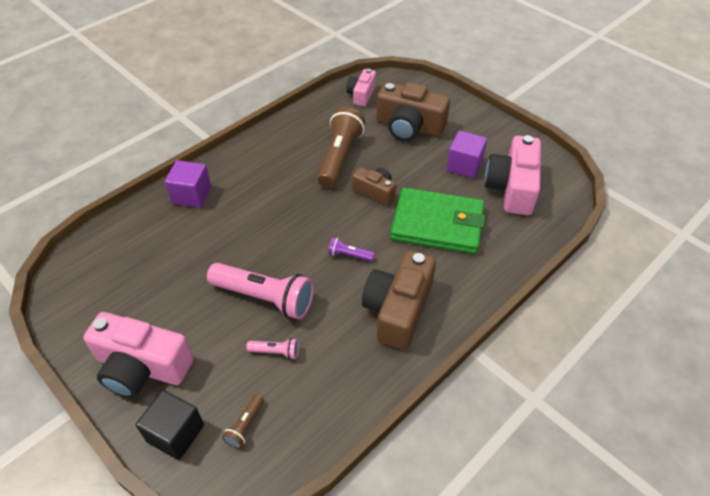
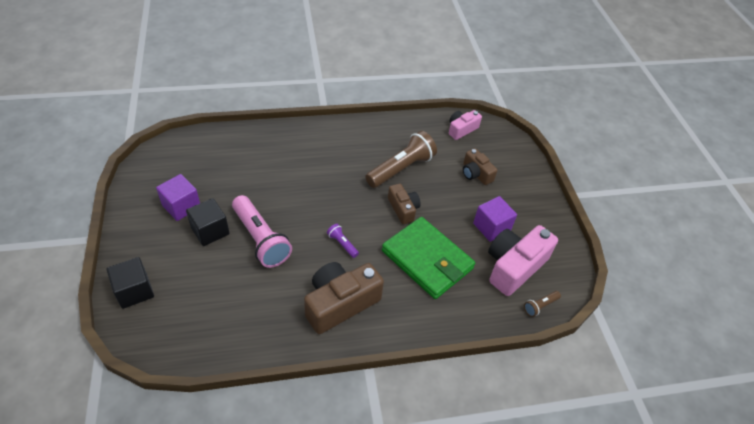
camera: 30 degrees right, 0 degrees up
(142, 367) = (151, 237): pink camera -> none
(191, 195) = (277, 141): purple cube -> purple cube (181, 206)
(203, 322) = (210, 231): none -> black cube
(245, 425) = (176, 314): brown flashlight -> brown flashlight (540, 306)
(275, 352) = (235, 279): pink flashlight -> none
(409, 127) = (476, 174): brown camera -> brown camera, size x0.57

